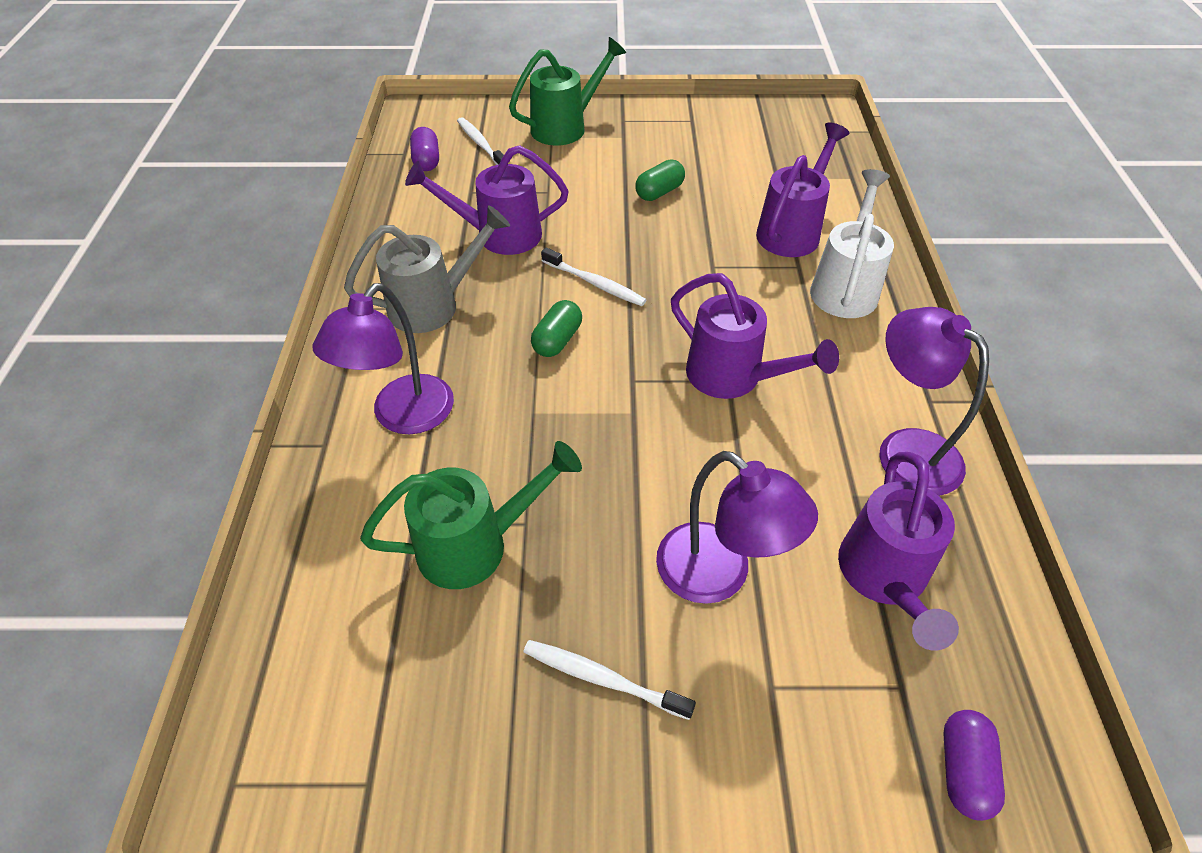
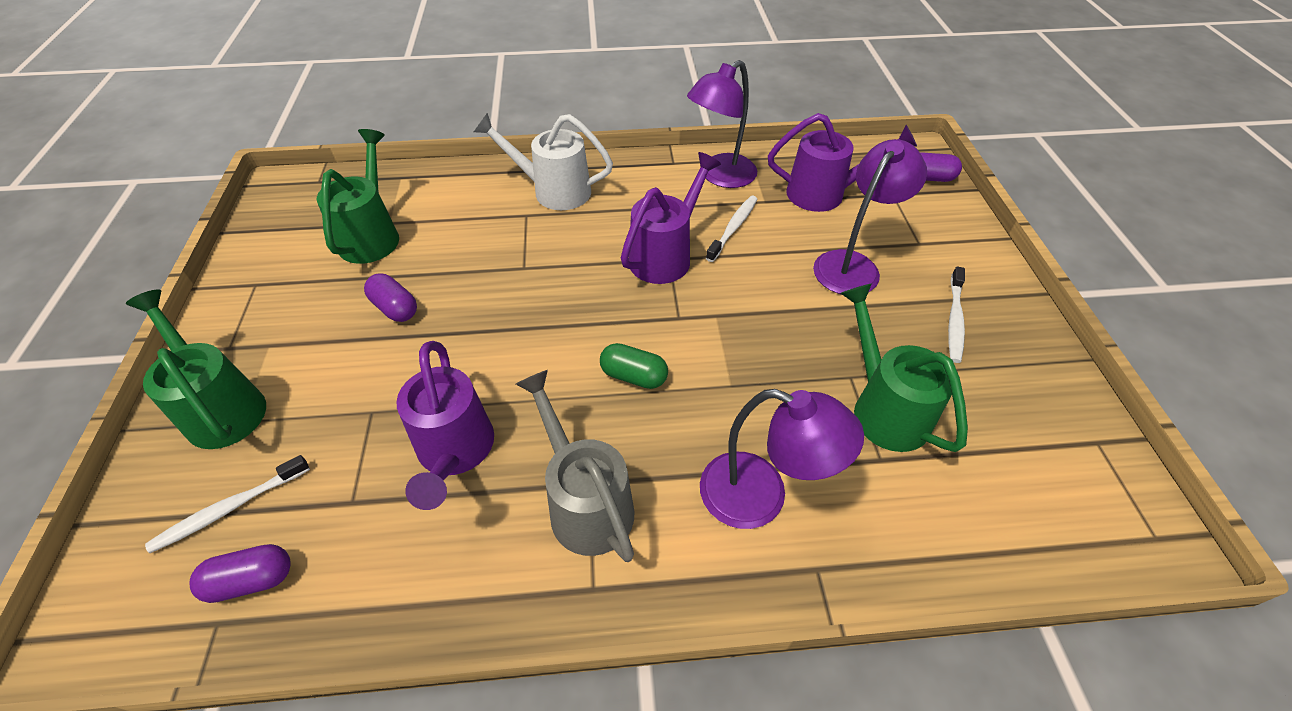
camera: 95 degrees left, 0 degrees up
(594, 283) = (547, 353): white toothbrush -> white toothbrush (733, 228)
(659, 192) = (395, 308): green capsule -> purple capsule
(757, 170) = (372, 235): none -> green watering can
(792, 231) = (475, 216): purple watering can -> none

